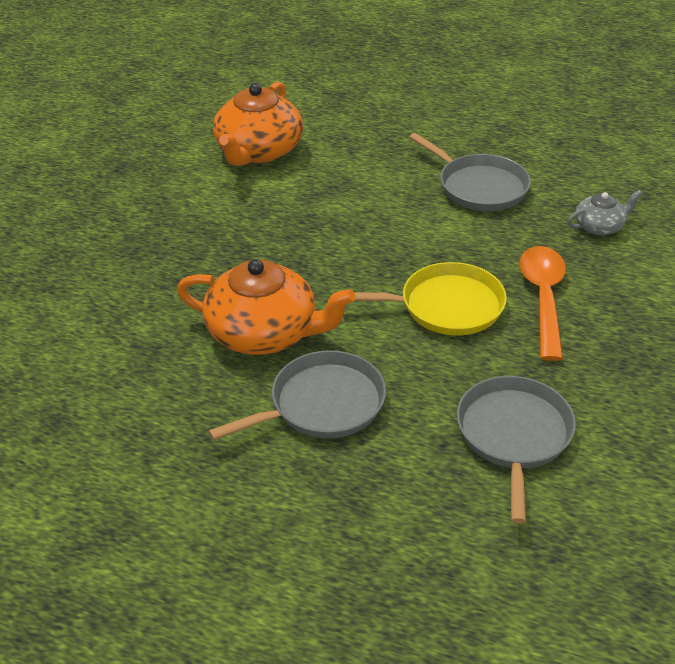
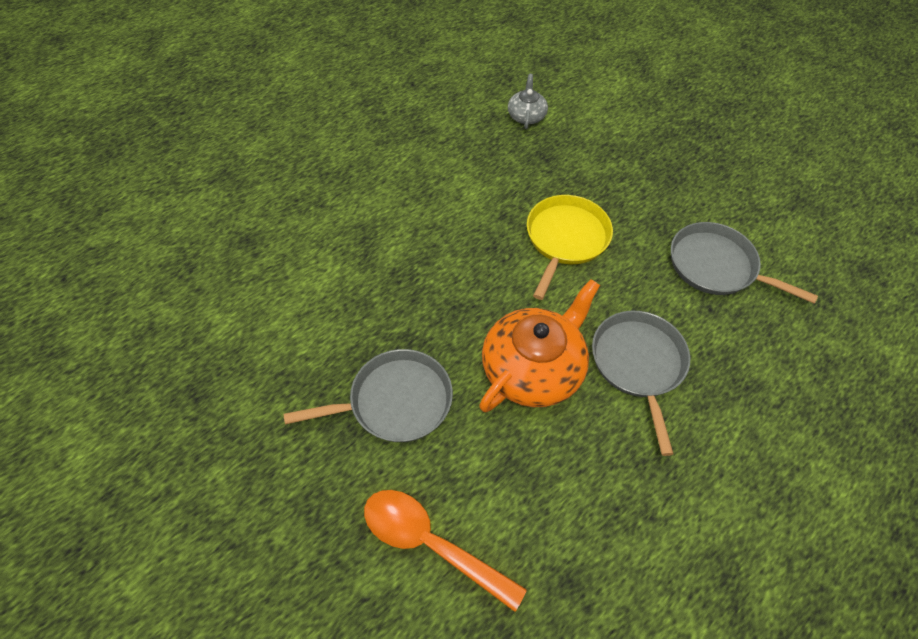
camera: 65 degrees left, 15 degrees up
(258, 151) = (264, 268): orange teapot -> none
(479, 187) = (434, 152): grey pan -> grey pan (395, 401)
(543, 298) = (587, 183): orange spoon -> orange spoon (431, 544)

